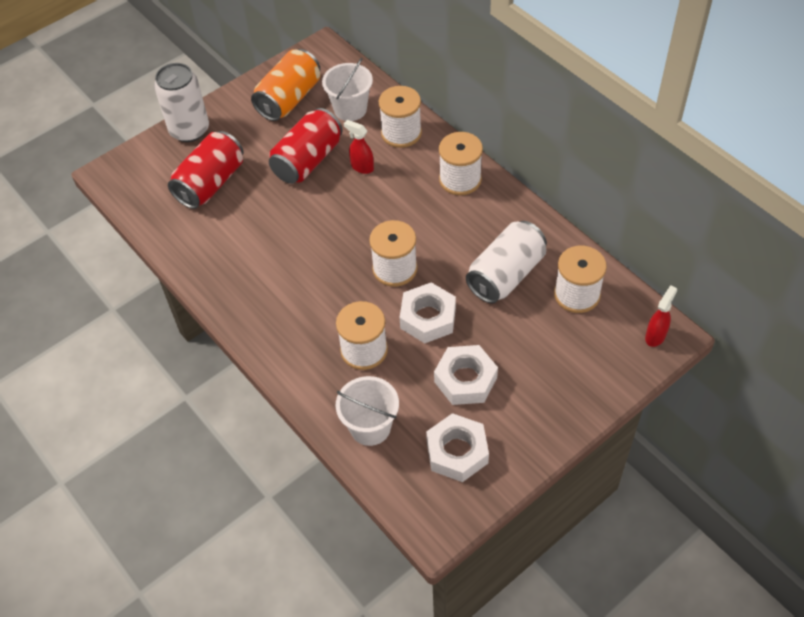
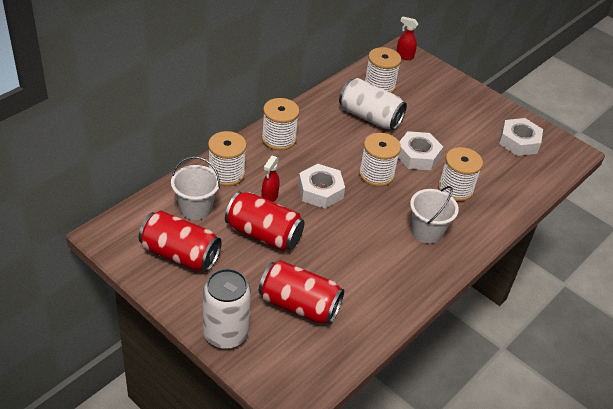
camera: 105 degrees left, 10 degrees down
(289, 99) = (180, 254): orange can -> red can
(370, 427) = (517, 183): white bucket -> white bucket (427, 231)
(465, 379) = (463, 137): white nut -> white nut (320, 191)

